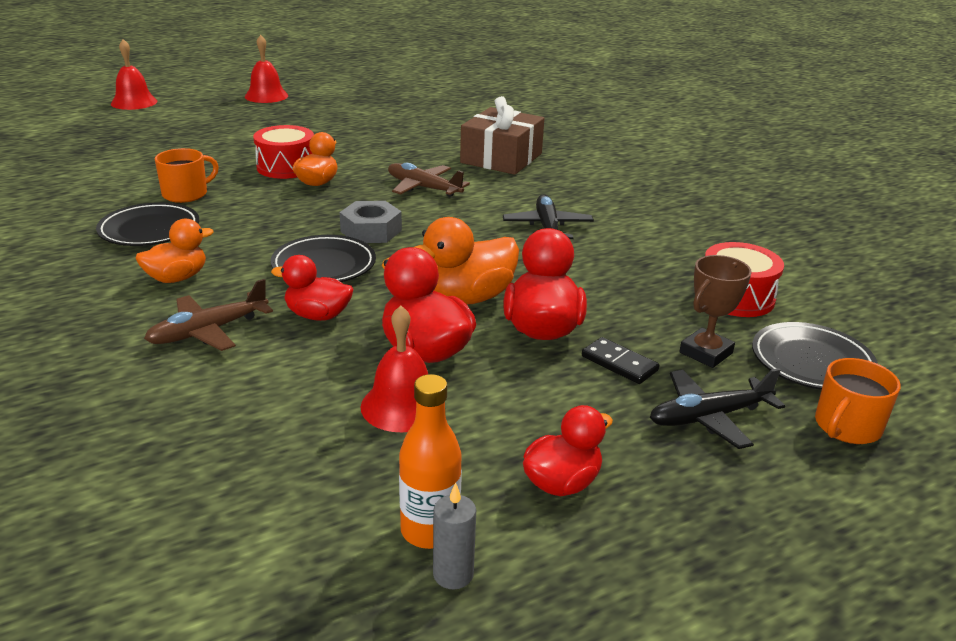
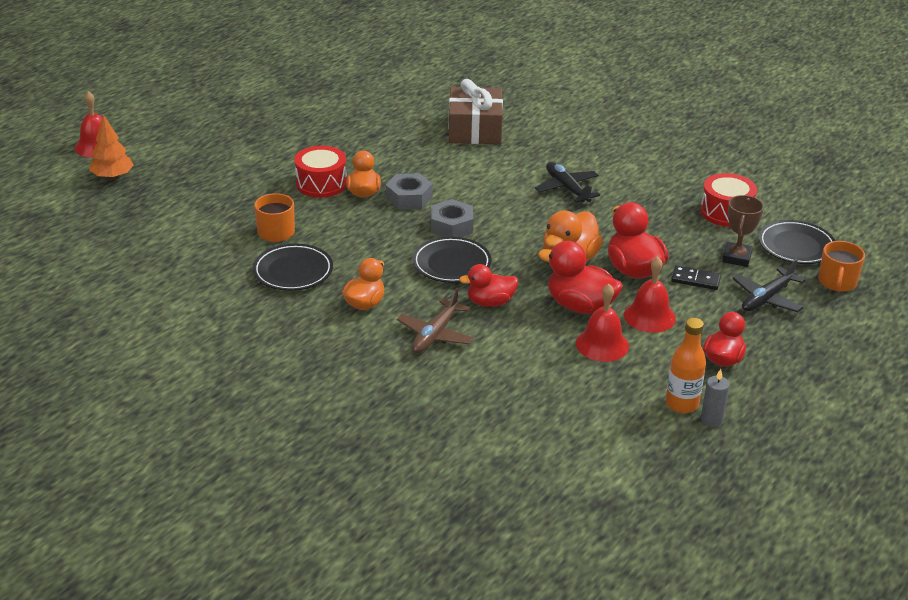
camera: 25 degrees left, 5 degrees up
(111, 124) = (113, 176): none -> orange tree
(266, 96) = (207, 108): red bell -> red bell (649, 316)
(358, 197) = (409, 198): none -> grey nut
(424, 188) = (447, 176): brown plane -> none

